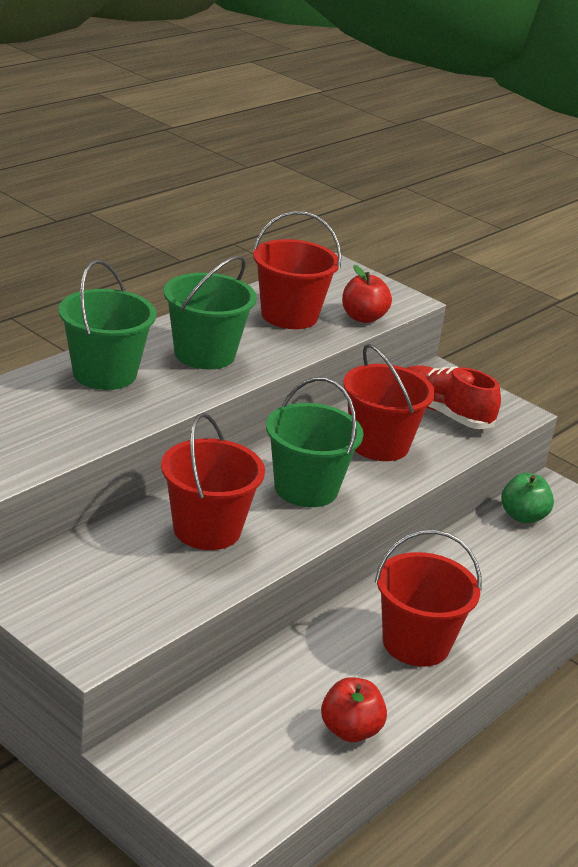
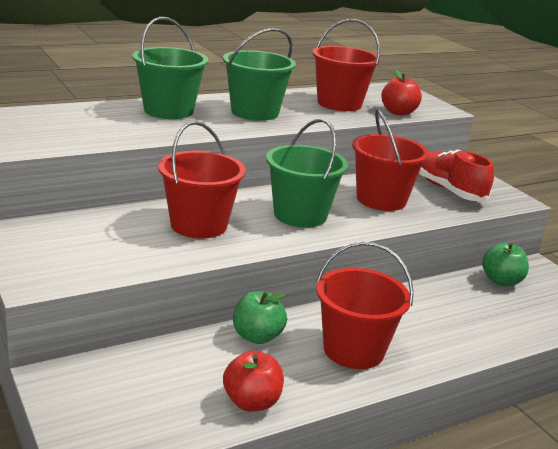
camera: 20 degrees right, 5 degrees down
(312, 651) = (257, 336): none -> green apple

